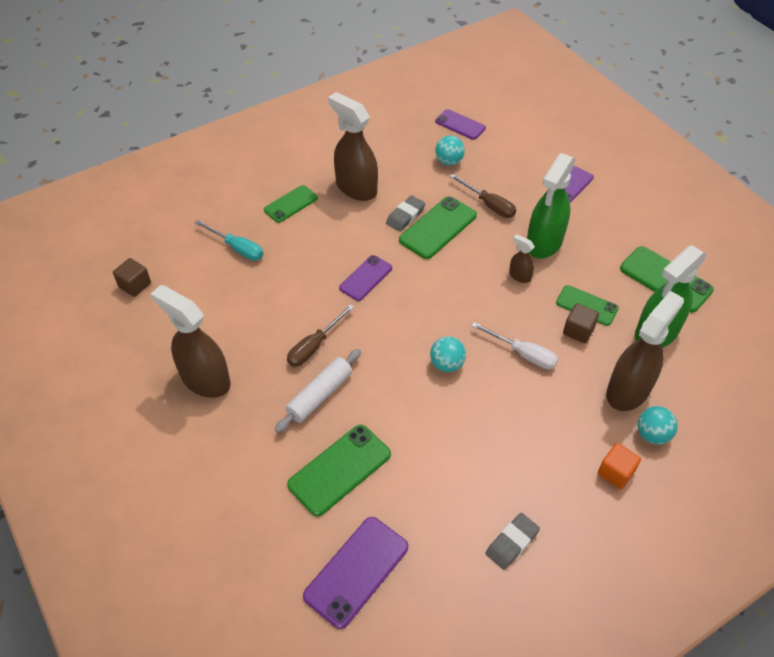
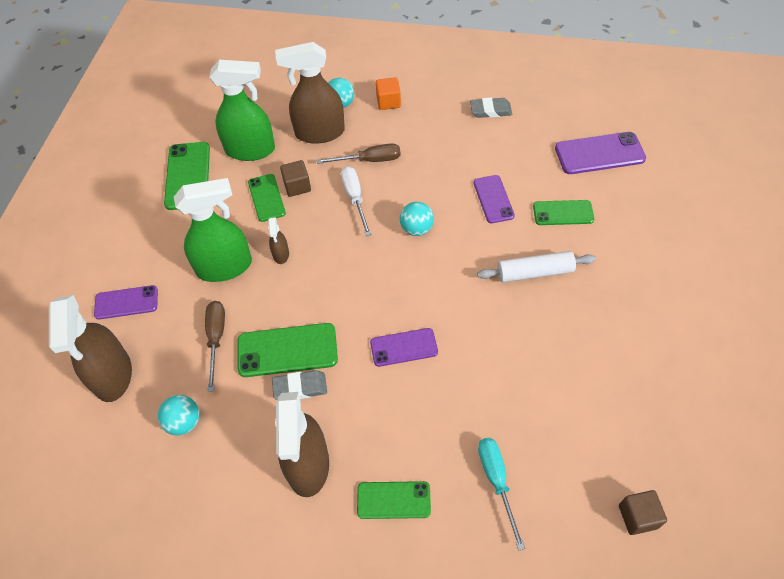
camera: 135 degrees left, 5 degrees up
(205, 379) = (623, 351): brown spray bottle -> brown spray bottle (113, 375)
(314, 346) = (505, 315): brown screwdriver -> brown screwdriver (369, 160)
(339, 469) = (563, 213): green phone -> green phone, size x0.66
(460, 125) = (110, 465): purple phone -> purple phone (493, 199)

